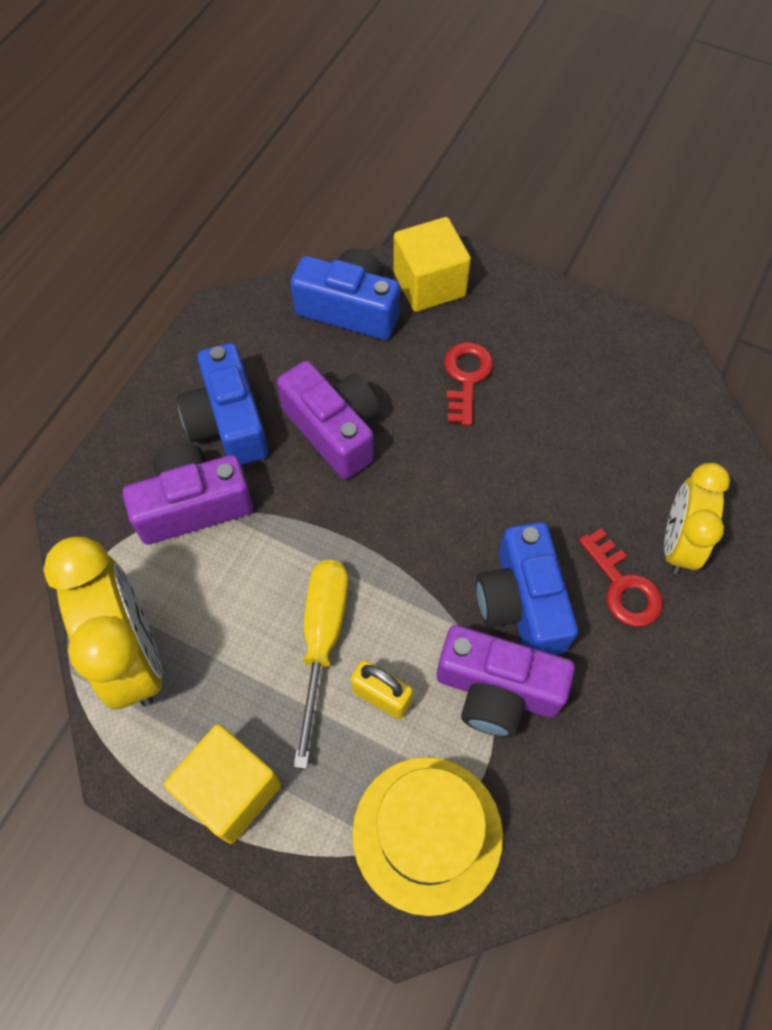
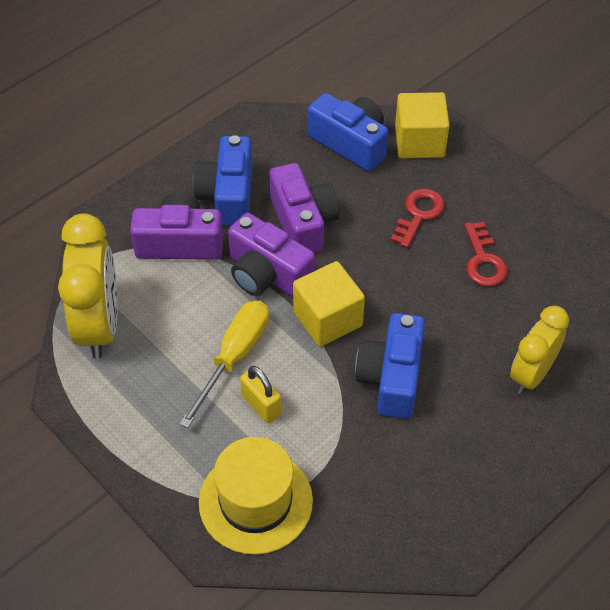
camera: 20 degrees right, 10 degrees down
(230, 790) = (131, 430): yellow cube -> yellow cube (327, 319)
(497, 690) = (347, 428): purple camera -> purple camera (267, 274)
(623, 586) = (474, 390): red key -> red key (483, 260)

